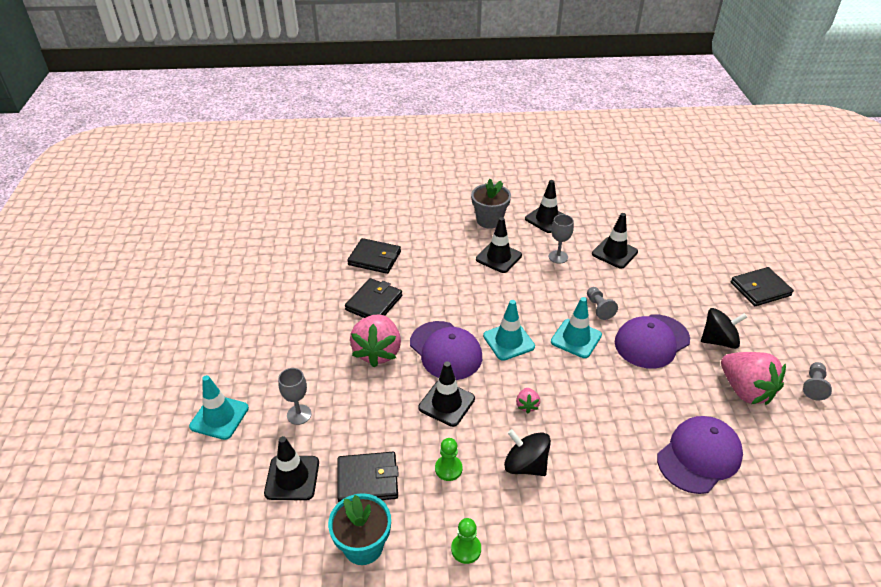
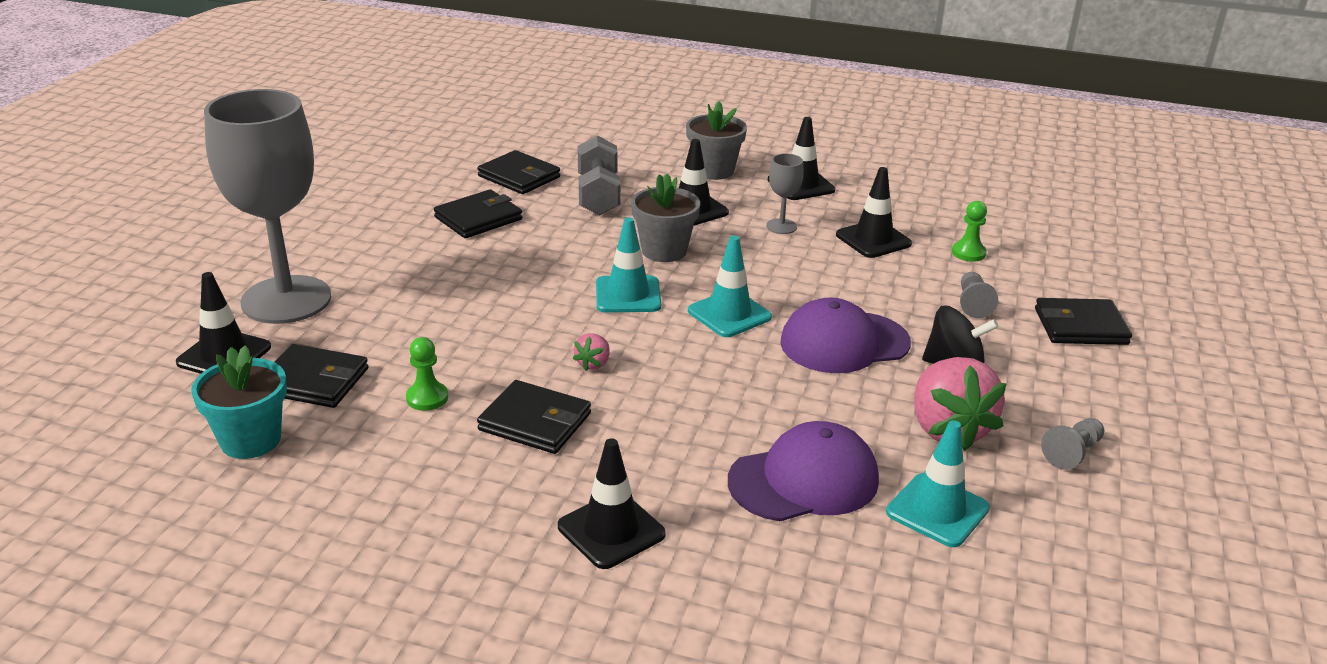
camera: 20 degrees right, 10 degrees down
(219, 417) = (190, 279): turquoise traffic cone -> turquoise traffic cone (937, 510)
(299, 414) = (286, 300): grey goblet -> grey goblet, size x2.49
(377, 352) = (439, 265): pink strawberry -> none
(434, 261) = (598, 195): none -> grey dumbbell
(445, 350) = (531, 284): purple cap -> none
(446, 403) = (484, 335): black traffic cone -> black traffic cone (611, 530)
(466, 549) = (377, 480): green pawn -> green pawn (968, 253)
(505, 297) = (664, 251): none -> grey flower pot
(525, 465) = (535, 422): black spinning top -> black wallet
(599, 308) = (794, 291): grey pawn -> grey pawn (973, 304)

